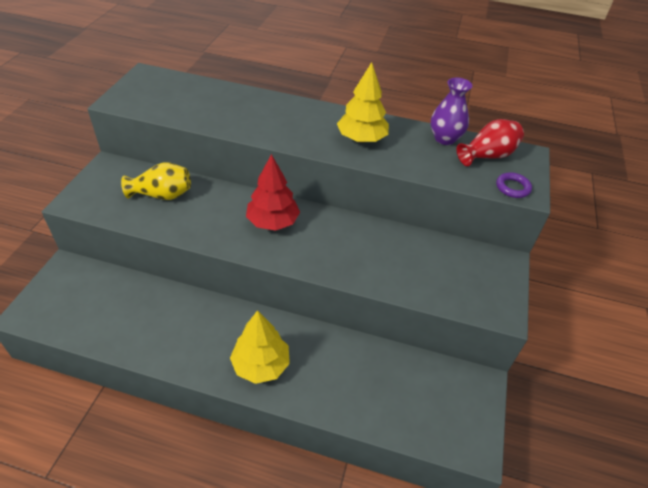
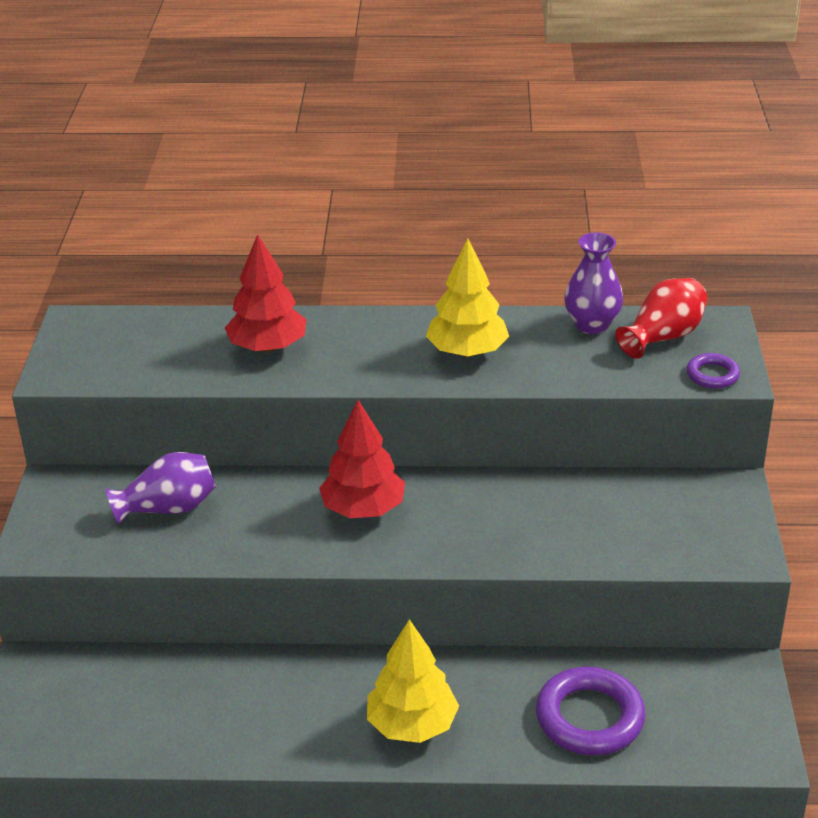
camera: 10 degrees left, 10 degrees down
(162, 195) = (168, 508): yellow vase -> purple vase
(245, 111) = (267, 347): none -> red tree
(371, 390) = (589, 718): none -> purple ring

